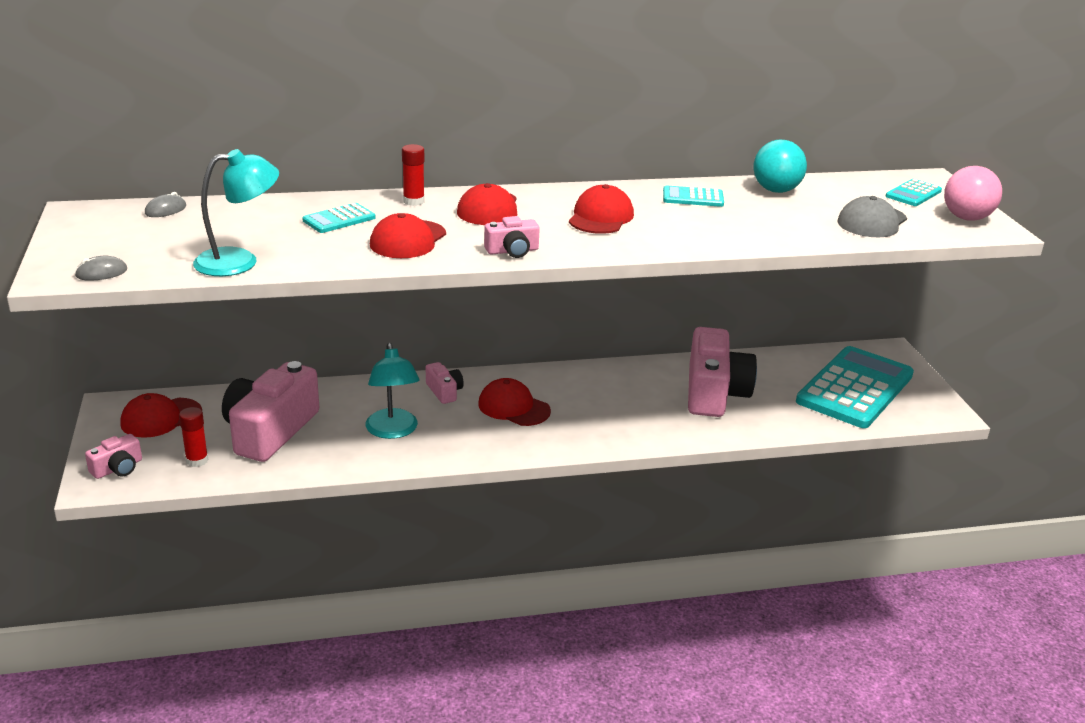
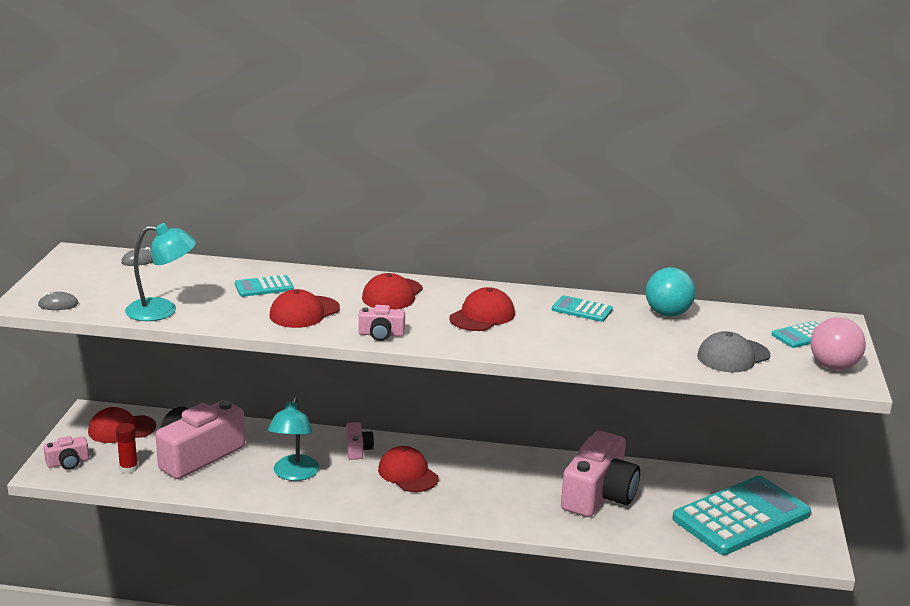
camera: 20 degrees right, 5 degrees down
(413, 201) = (336, 280): red glue stick -> none

